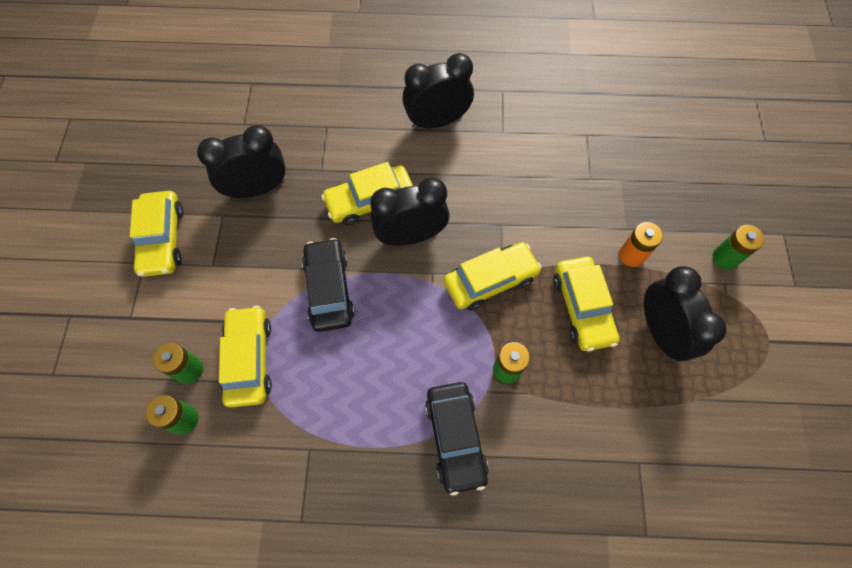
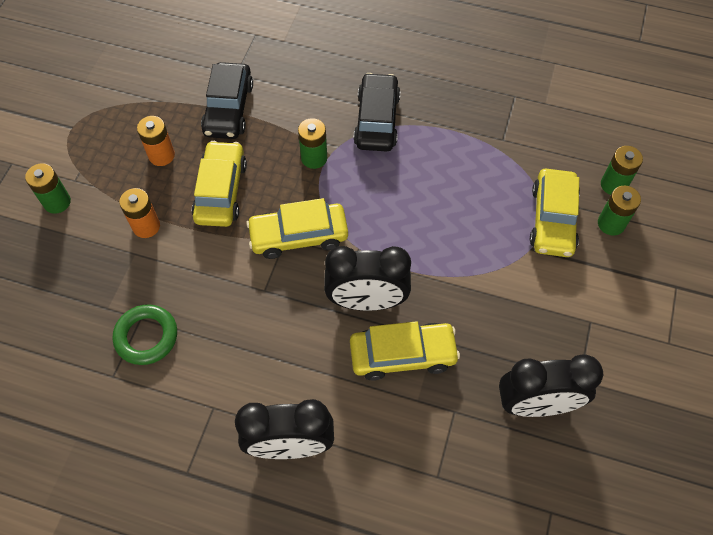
camera: 165 degrees left, 5 degrees down
(162, 239) = (650, 366): yellow car -> none
(329, 289) = (466, 266): black car -> black car (228, 108)
(578, 166) = (146, 337): none -> green ring
(660, 332) = (161, 155): black clock -> orange battery

